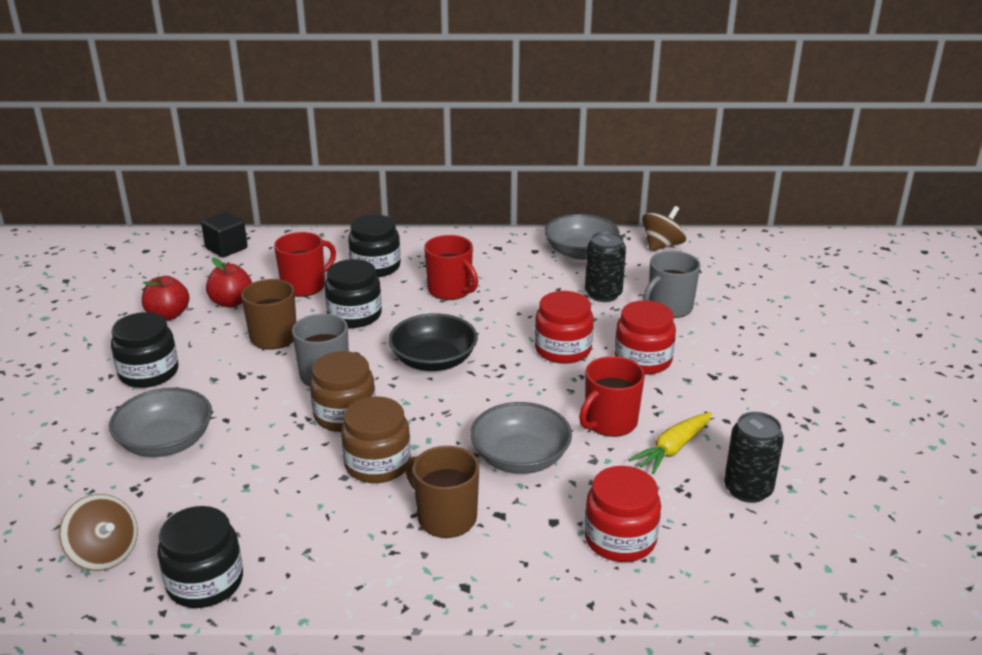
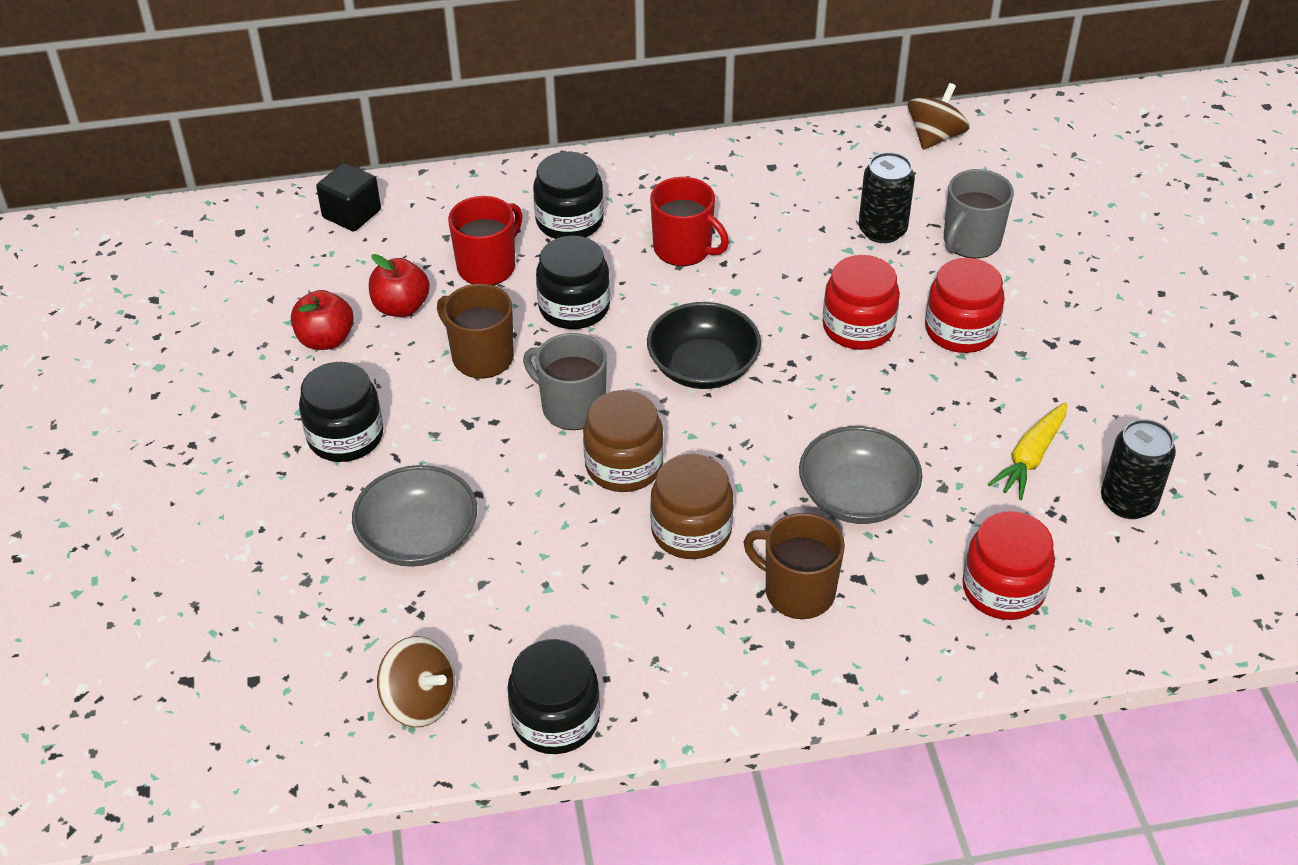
camera: 10 degrees left, 15 degrees up
(580, 252) = (832, 162): grey bowl -> none
(610, 422) = (946, 430): red mug -> none

